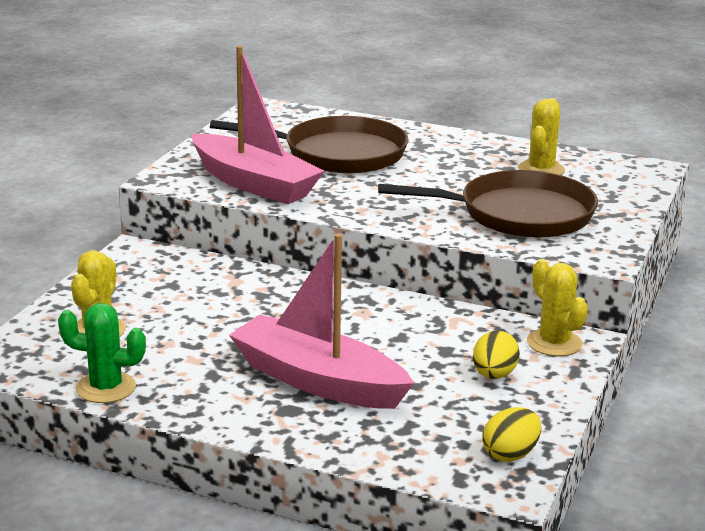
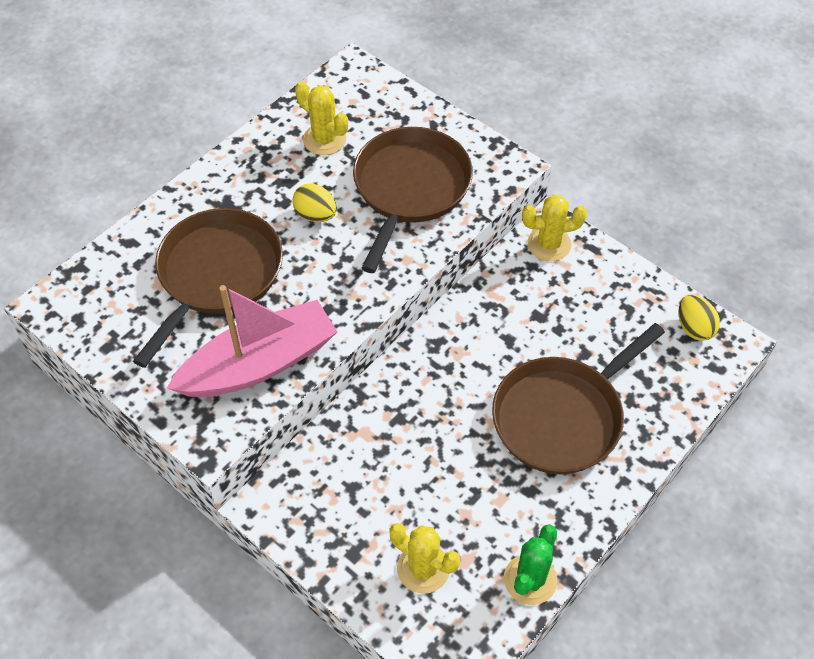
camera: 70 degrees left, 30 degrees up
(318, 381) = (562, 417): pink boat -> brown pan
(494, 375) = (585, 299): yellow egg -> yellow egg (316, 215)

